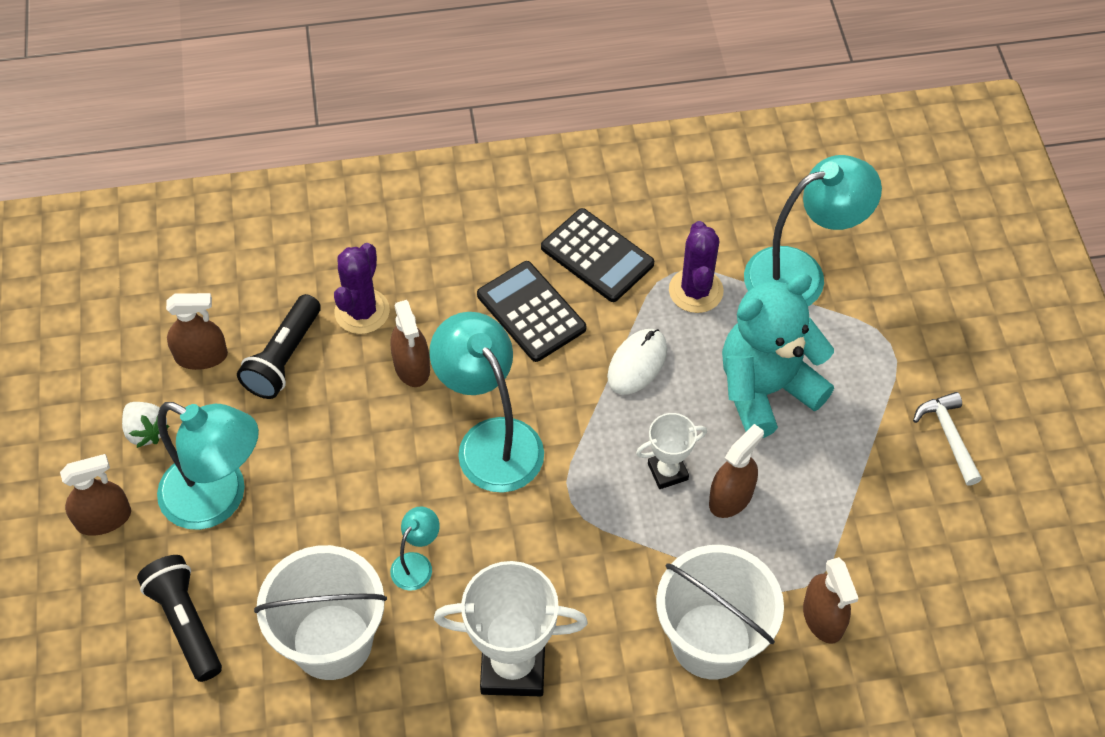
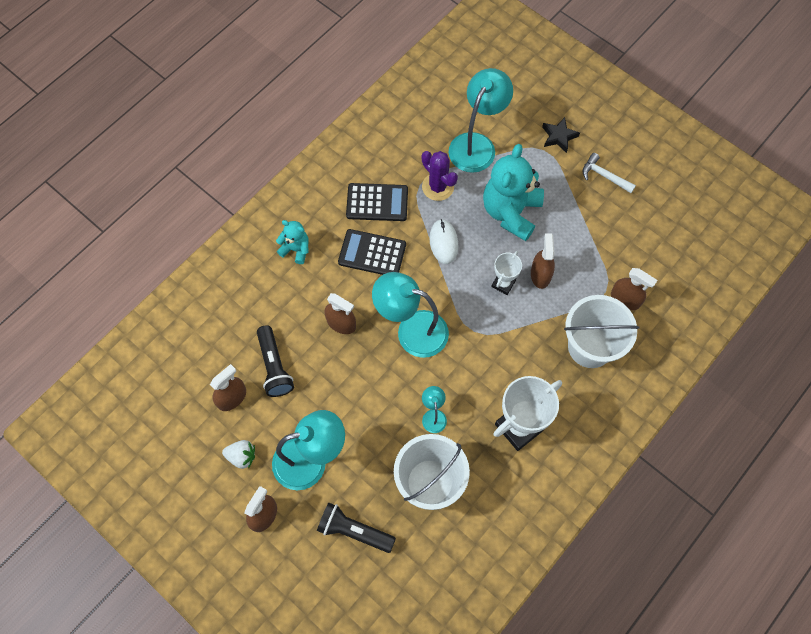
camera: 40 degrees left, 10 degrees up
(362, 311) = (290, 314): purple cactus -> none
(442, 241) = (296, 249): none -> turquoise teddy bear
(929, 341) = (558, 136): none -> black star

